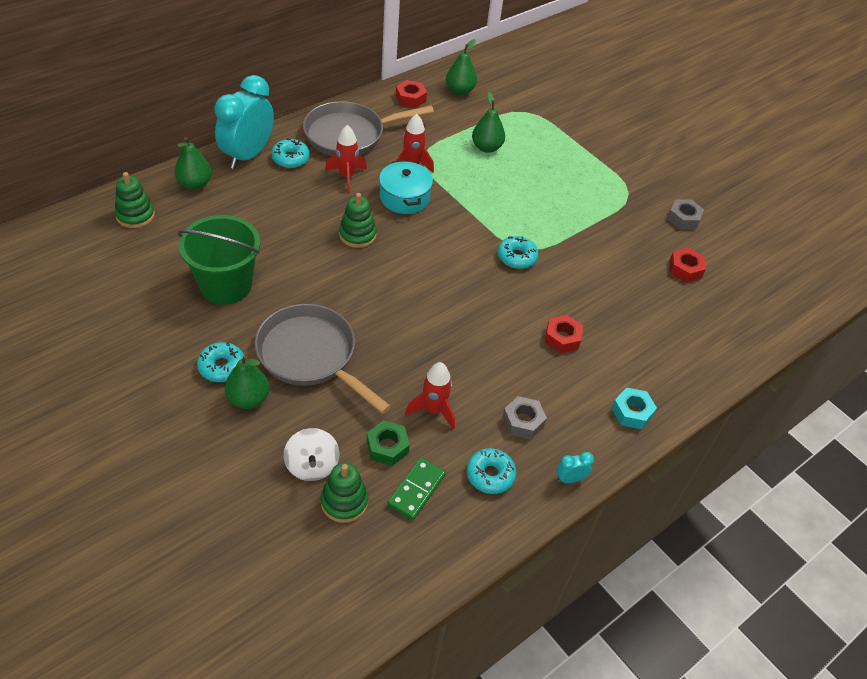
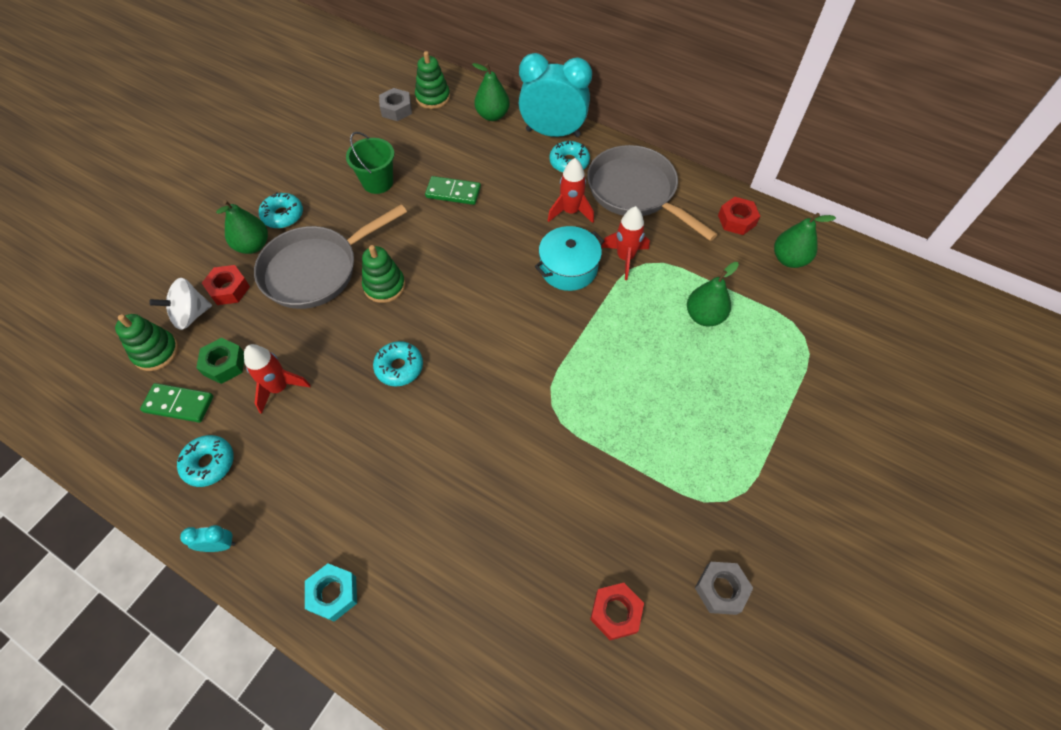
camera: 75 degrees right, 10 degrees up
(226, 285) = (377, 182): green bucket -> green bucket, size x0.64
(276, 238) = (453, 192): none -> green domino
(311, 356) = (316, 270): grey pan -> grey pan turned 150 degrees counterclockwise
(357, 235) = (490, 249): green stacking toy -> green stacking toy (384, 286)
(517, 257) = (532, 400): turquoise donut -> turquoise donut (399, 367)
(523, 421) = (287, 475): grey nut -> grey nut (396, 109)
(562, 338) = (423, 484): red nut -> red nut (229, 289)
(570, 479) = (219, 545): turquoise clock -> turquoise clock turned 60 degrees counterclockwise

